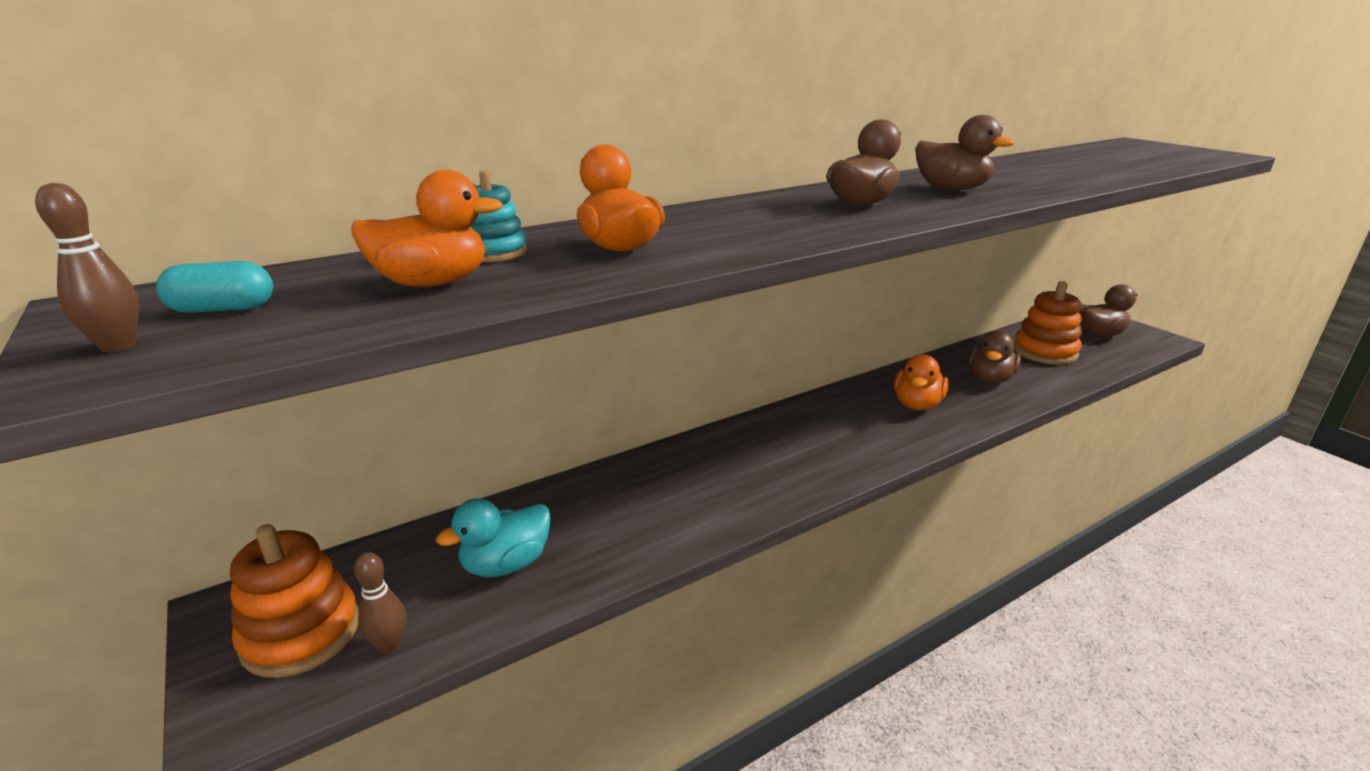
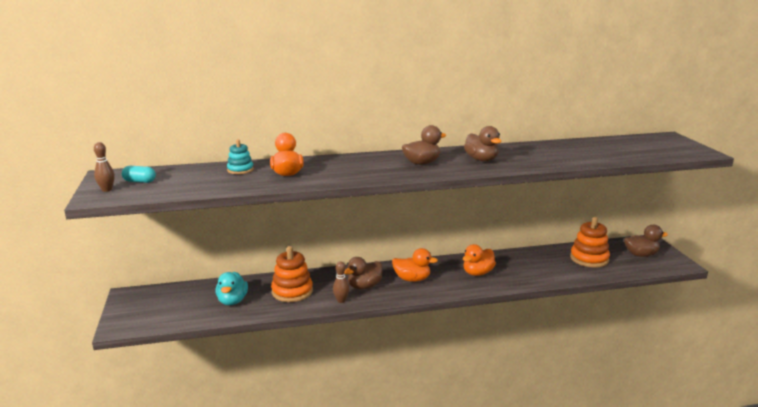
camera: 20 degrees right, 5 degrees down
(301, 634) = (149, 307): orange stacking toy -> orange stacking toy (292, 291)
(389, 645) = (176, 317): brown bowling pin -> brown bowling pin (341, 300)
(432, 283) = (208, 180): orange duck -> orange duck (412, 279)
(506, 564) = (232, 301): turquoise duck -> turquoise duck turned 75 degrees counterclockwise
(990, 379) = (535, 267): brown duck -> brown duck (364, 286)

